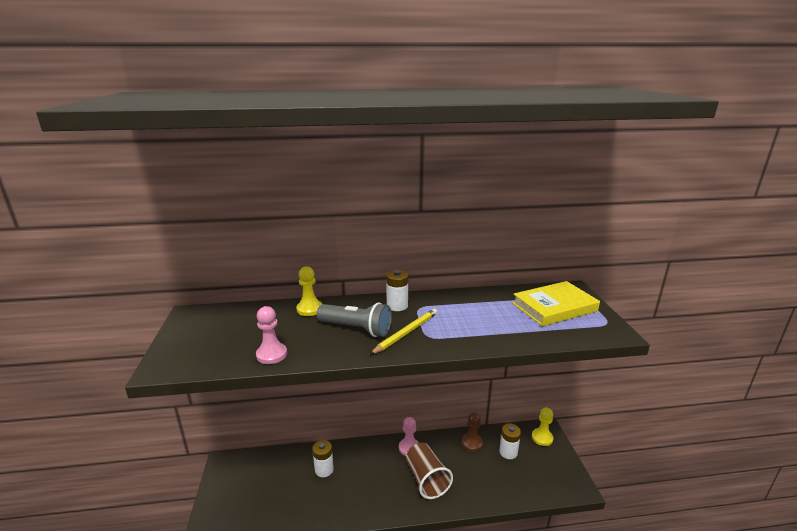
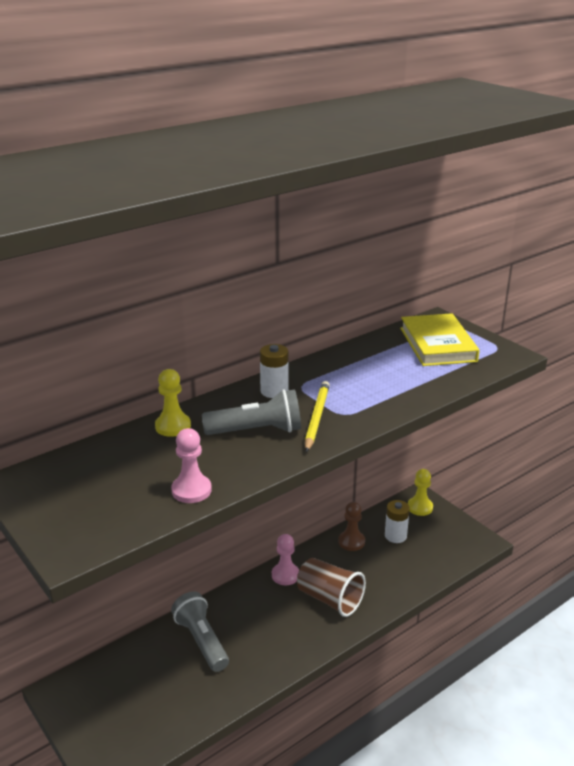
camera: 30 degrees left, 5 degrees up
(324, 469) = (201, 640): white battery -> grey flashlight
(554, 307) = (437, 344): yellow book -> yellow book turned 45 degrees counterclockwise

